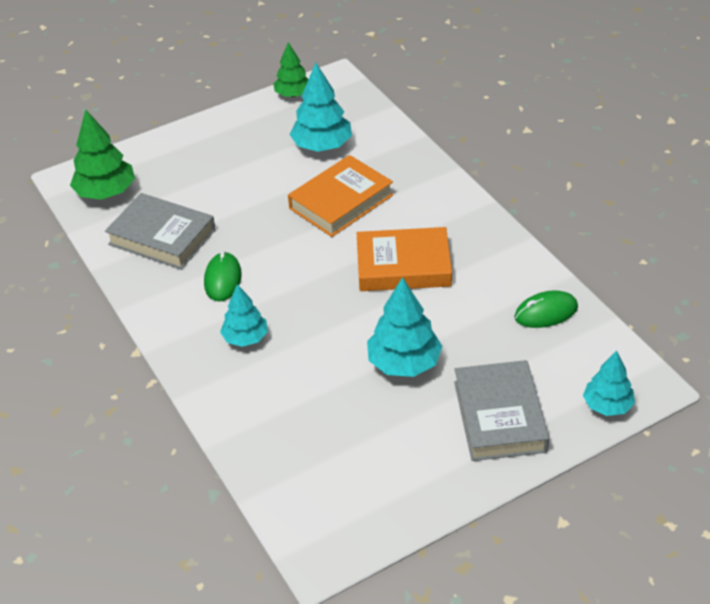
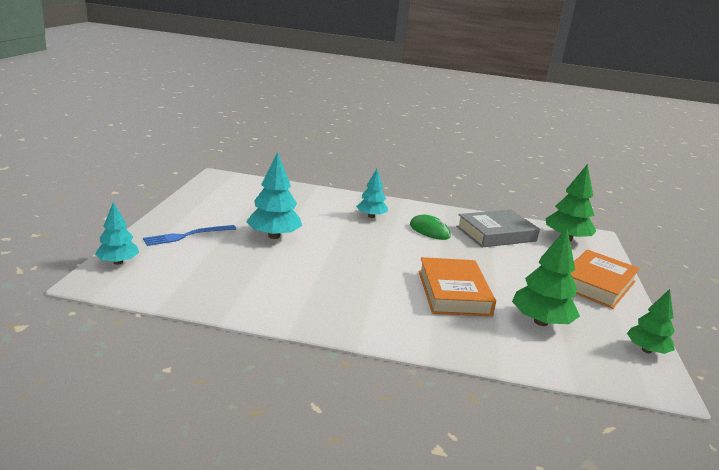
camera: 125 degrees right, 20 degrees down
(322, 146) = (541, 322): turquoise tree -> green tree
(403, 266) = (349, 276): orange book -> orange book (596, 284)
(499, 416) = (187, 235): grey book -> blue fork
(546, 312) = (215, 291): green mouse -> none

